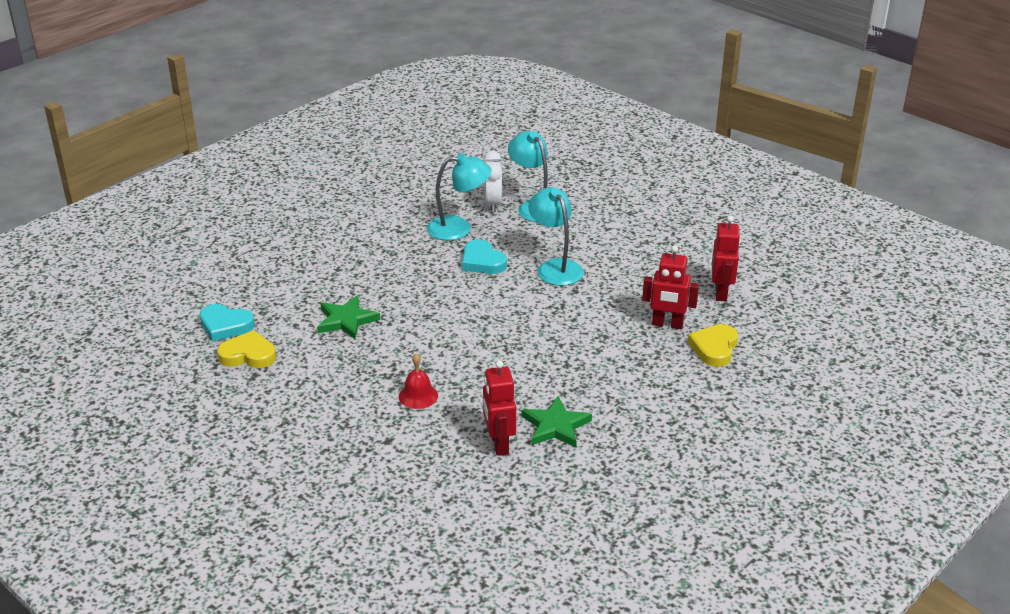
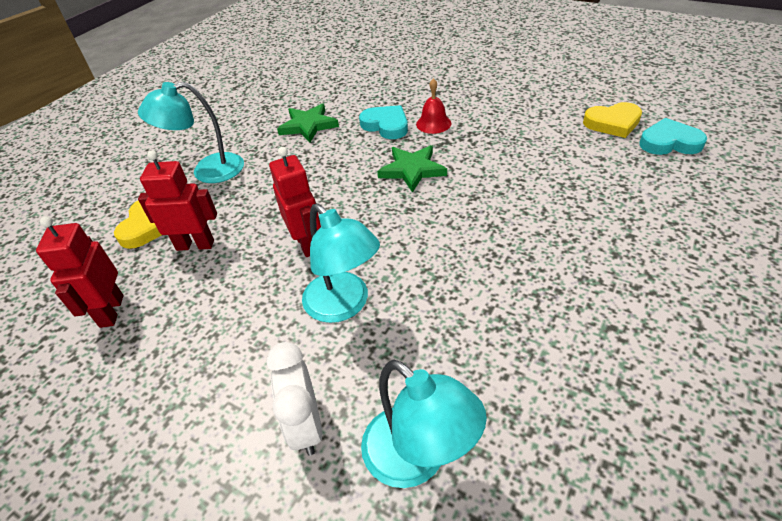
camera: 170 degrees right, 10 degrees up
(346, 320) = (555, 173): green star -> green star (412, 170)
(459, 228) = (523, 357): turquoise lamp -> turquoise lamp (207, 171)
(482, 261) = (450, 292): turquoise heart -> turquoise heart (386, 125)
(493, 204) = (498, 445): white clock -> white clock (305, 425)
(499, 444) = (351, 106): red robot -> red robot (307, 244)

